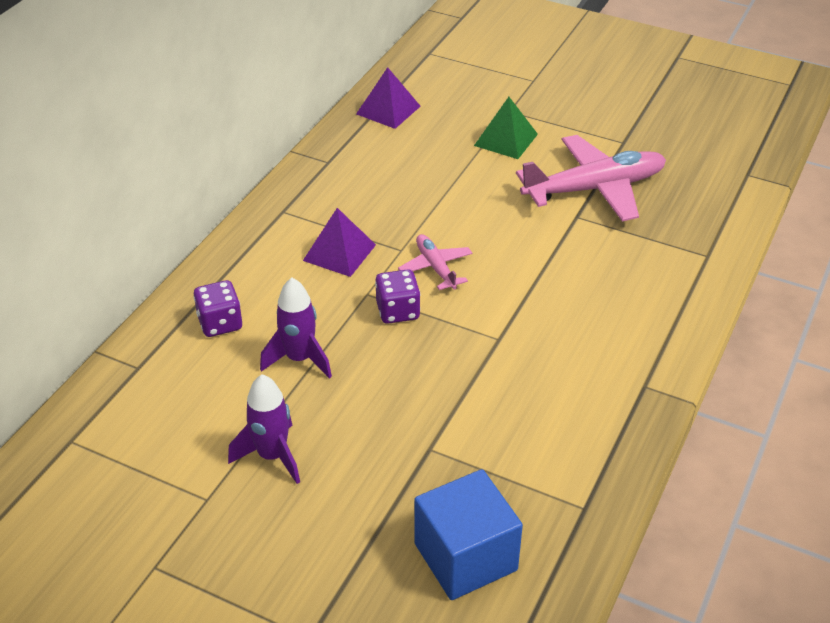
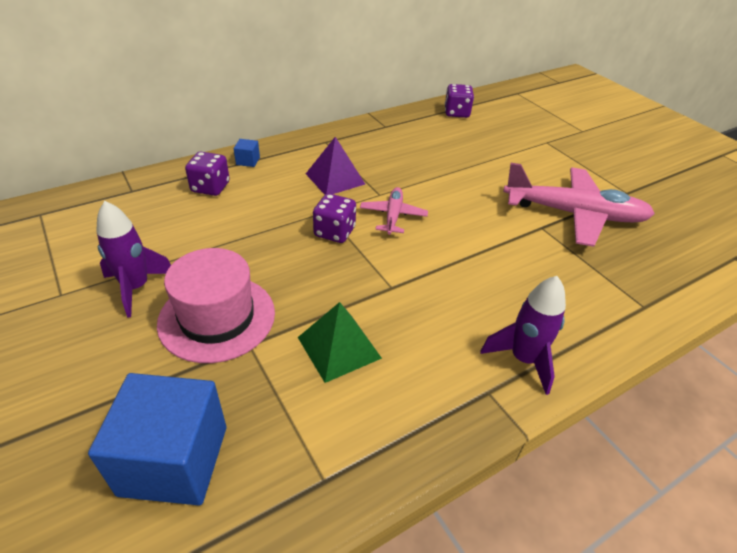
camera: 30 degrees right, 0 degrees up
(224, 274) = (248, 161): none -> blue cube
(299, 359) = (232, 232): purple rocket -> purple rocket (523, 359)
(377, 442) = (217, 317): none -> pink hat
(388, 110) = (456, 113): purple pyramid -> purple dice
(505, 139) = (527, 157): green pyramid -> green pyramid (339, 347)

